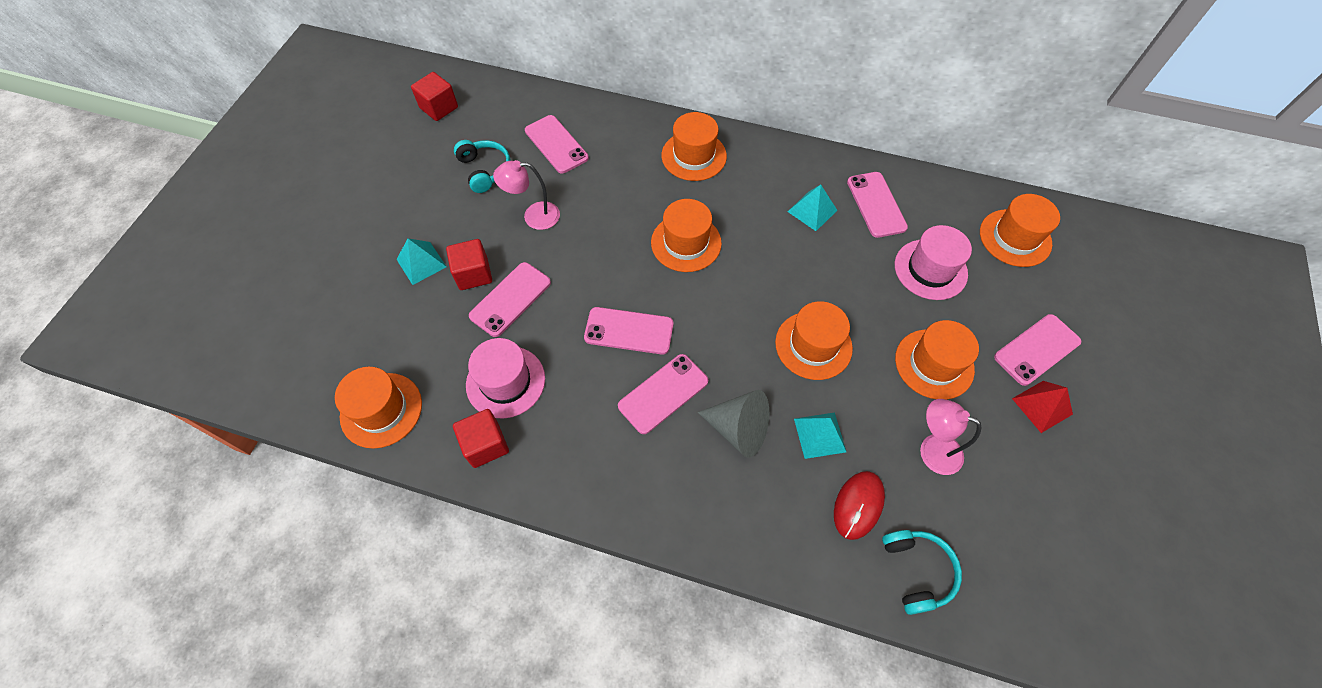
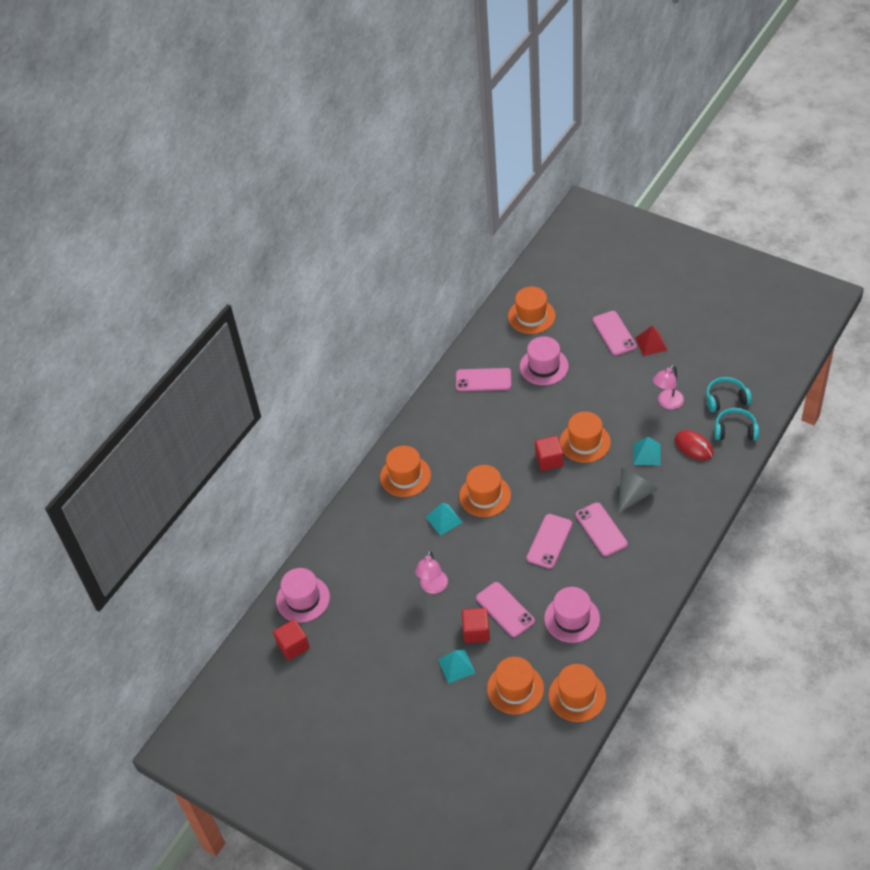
camera: 70 degrees left, 10 degrees down
(485, 170) = (375, 616): turquoise headphones -> turquoise headphones (726, 399)
(485, 445) = (616, 634): red cube -> red cube (549, 460)
(501, 102) = (303, 599): none -> pink hat
(556, 144) = (364, 564): pink phone -> none
(812, 211) = (478, 417): turquoise pyramid -> turquoise pyramid (444, 519)
(934, 364) = (612, 385): orange hat -> orange hat (515, 688)

